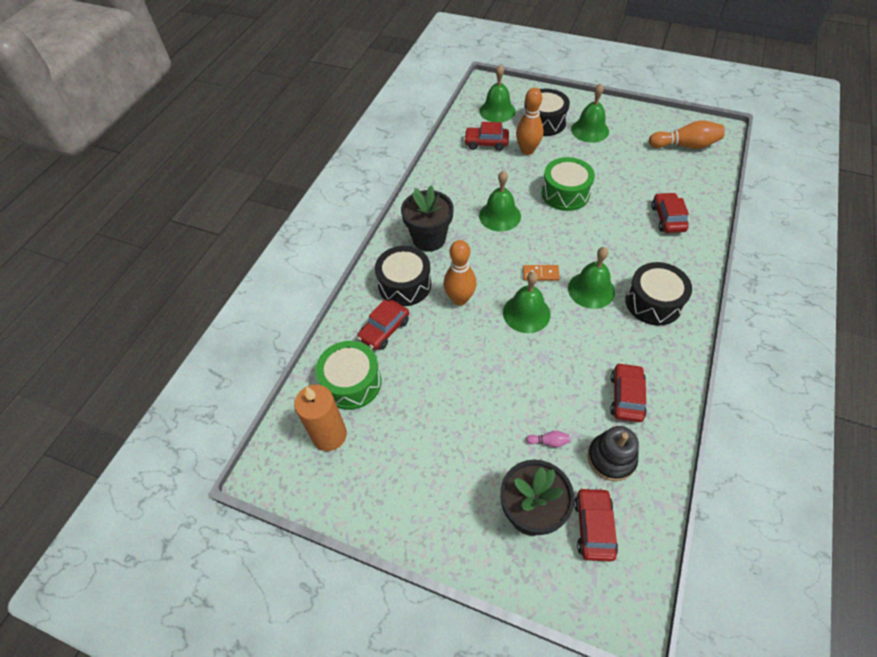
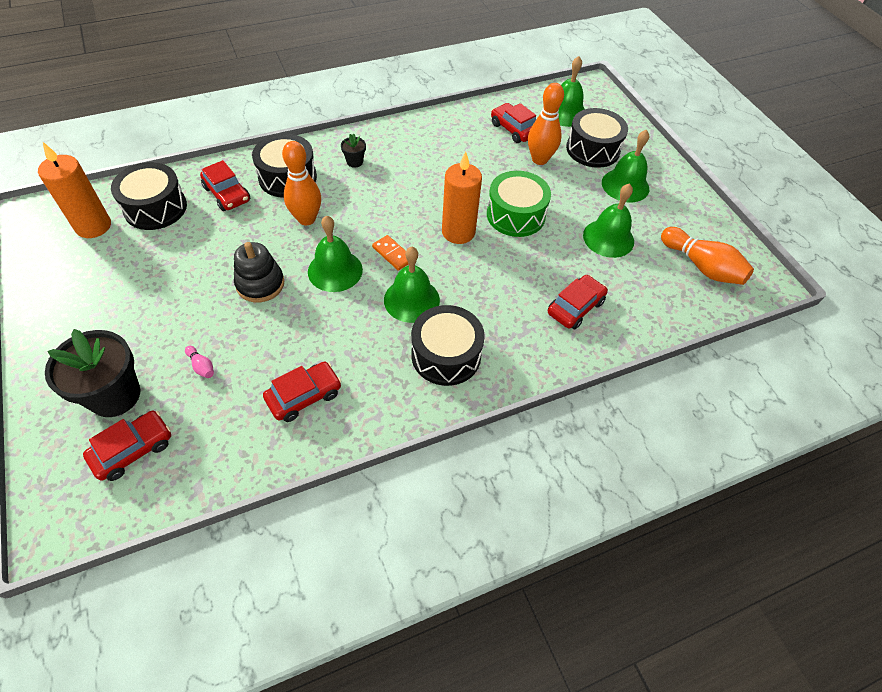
camera: 40 degrees right, 0 degrees up
(351, 382) = (155, 208): green drum -> black drum
(384, 329) = (227, 194): red car -> red car turned 120 degrees counterclockwise
(429, 239) = (355, 162): black flower pot -> black flower pot, size x0.45
(500, 216) = (433, 188): green bell -> green bell (608, 238)
(553, 229) = (458, 232): none -> orange candle
(611, 458) = (221, 422): black stacking toy -> black stacking toy (260, 284)

